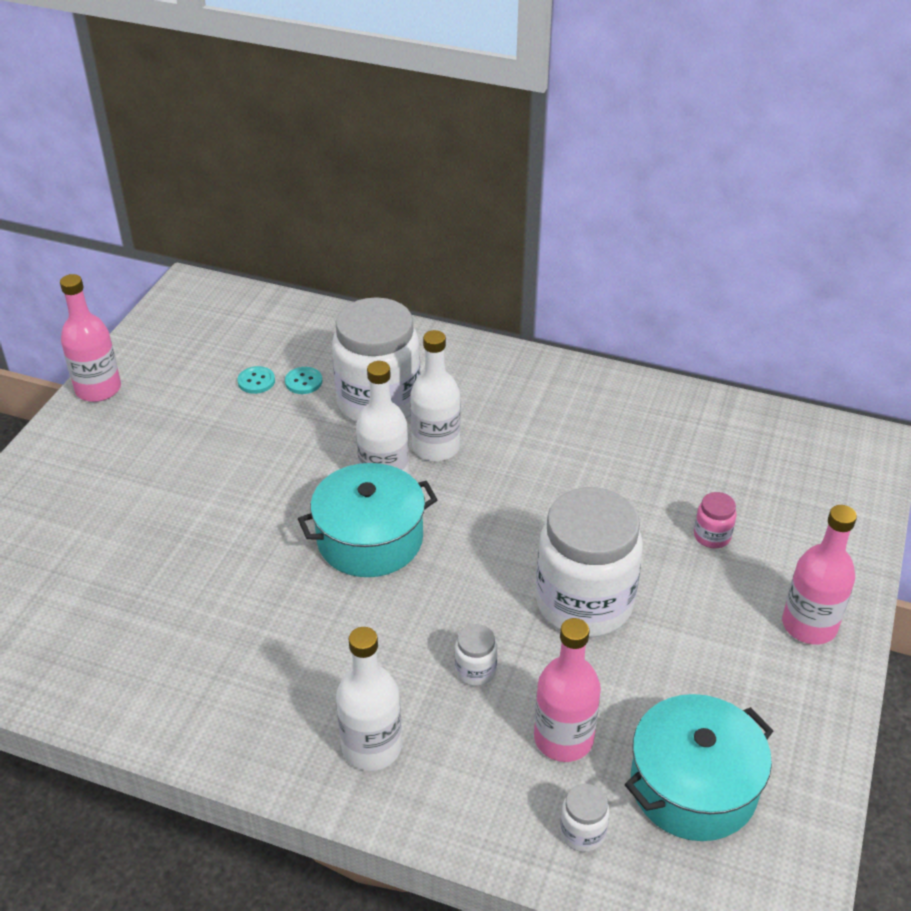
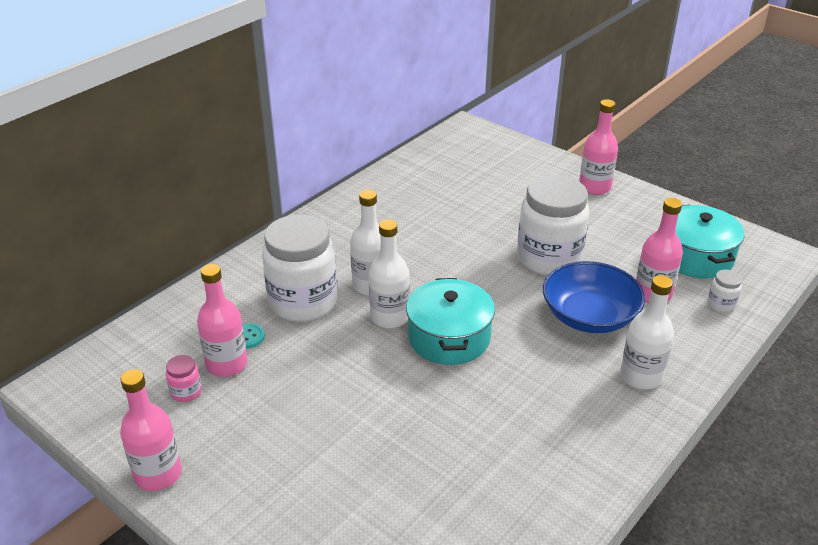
camera: 70 degrees left, 5 degrees down
(256, 381) = (227, 364): turquoise button -> pink bottle
(475, 670) = (589, 316): white jar -> blue bowl
(712, 536) = (514, 198): pink jar -> pink jar (186, 392)

